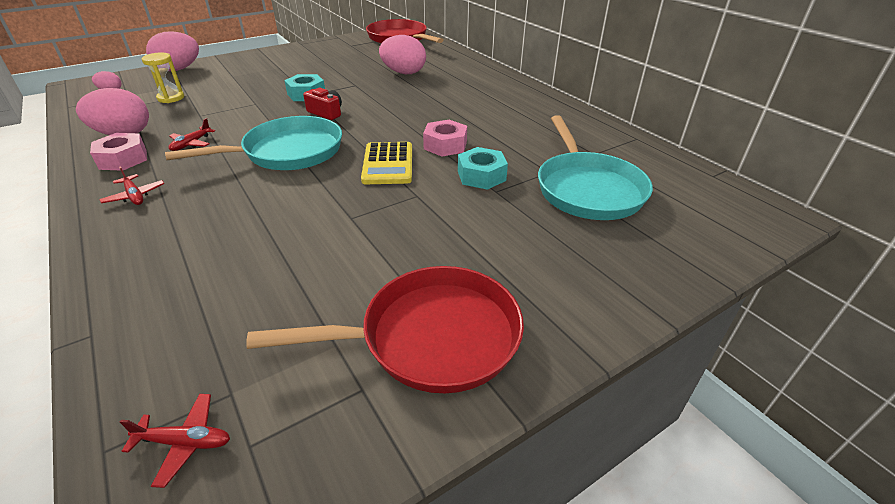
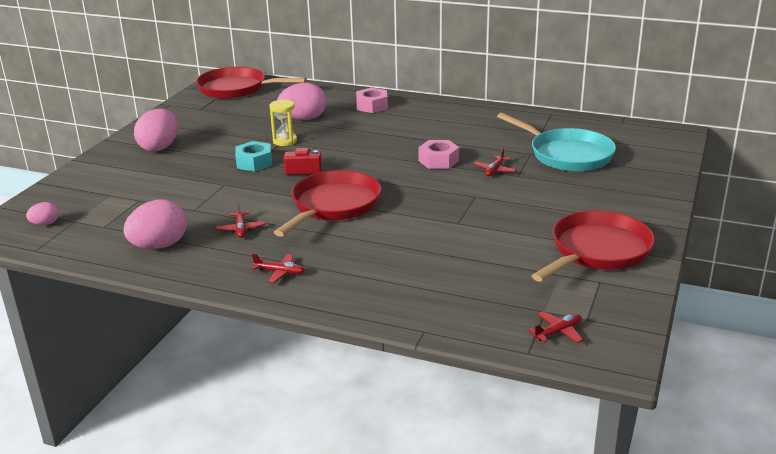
camera: 35 degrees left, 10 degrees down
(123, 159) = (207, 259): pink nut -> pink nut (372, 106)
(171, 98) = (129, 207): yellow hourglass -> yellow hourglass (285, 141)
(179, 69) = (68, 183): pink egg -> pink egg (159, 147)
(287, 152) = (333, 206): turquoise pan -> red pan
(388, 164) = (422, 186): yellow calculator -> none
(481, 176) = (494, 170): turquoise nut -> red plane

